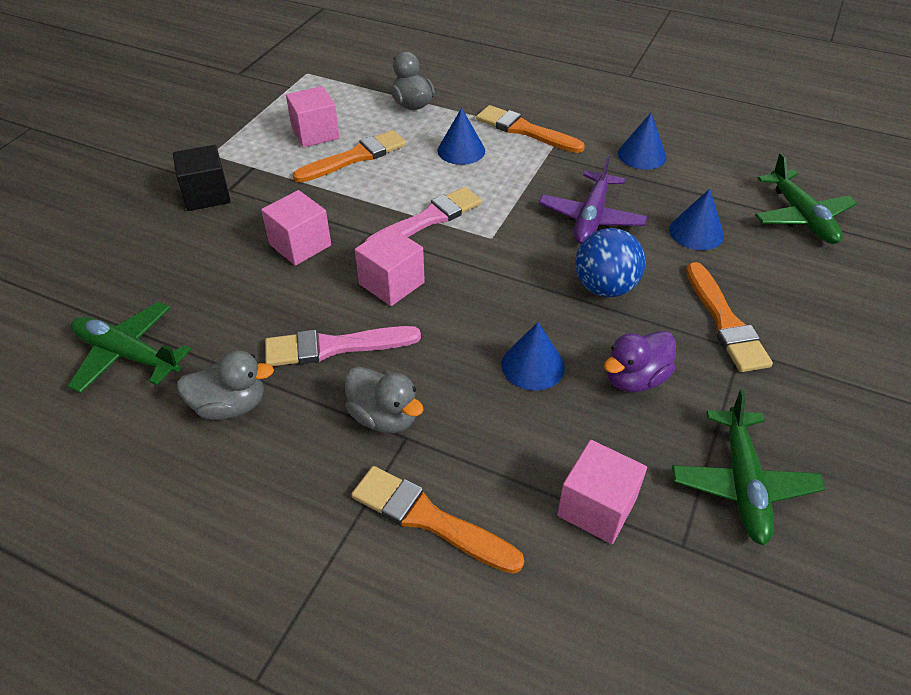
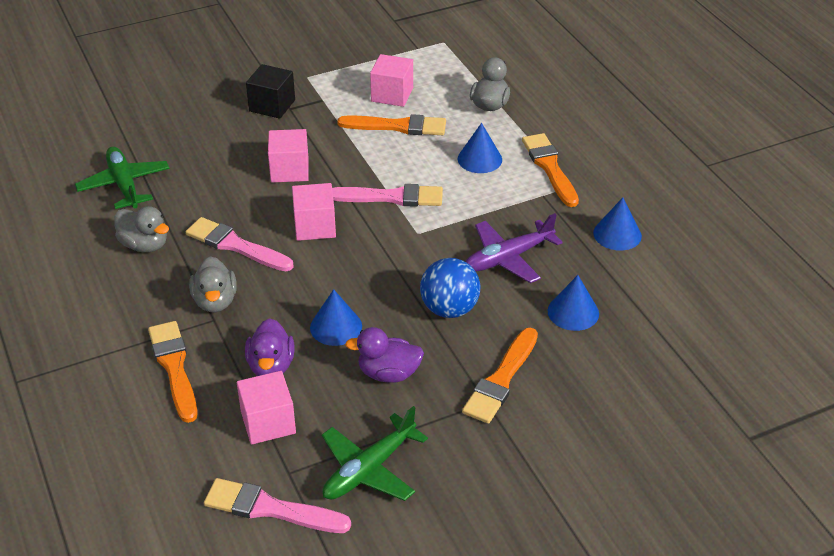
camera: 40 degrees right, 5 degrees down
(524, 446) = (271, 366): none -> purple duck
(718, 599) = (270, 508): none -> pink brush
(801, 217) = (678, 349): green plane -> none

